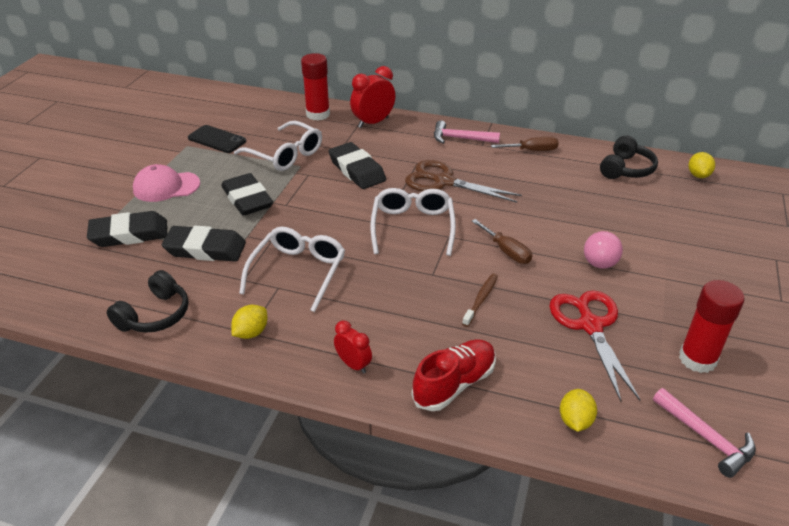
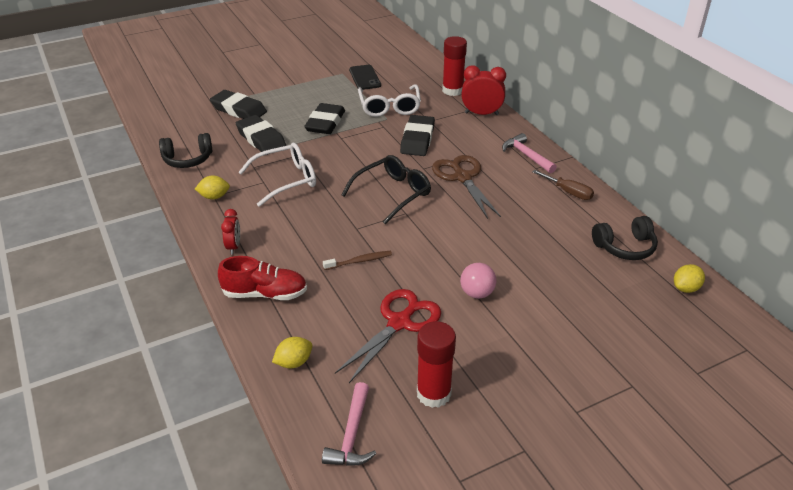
camera: 45 degrees right, 0 degrees up
(166, 187) = (295, 93): pink cap -> none
(412, 226) = (393, 194): white glasses -> black glasses
(506, 251) = (426, 245): brown screwdriver -> none

